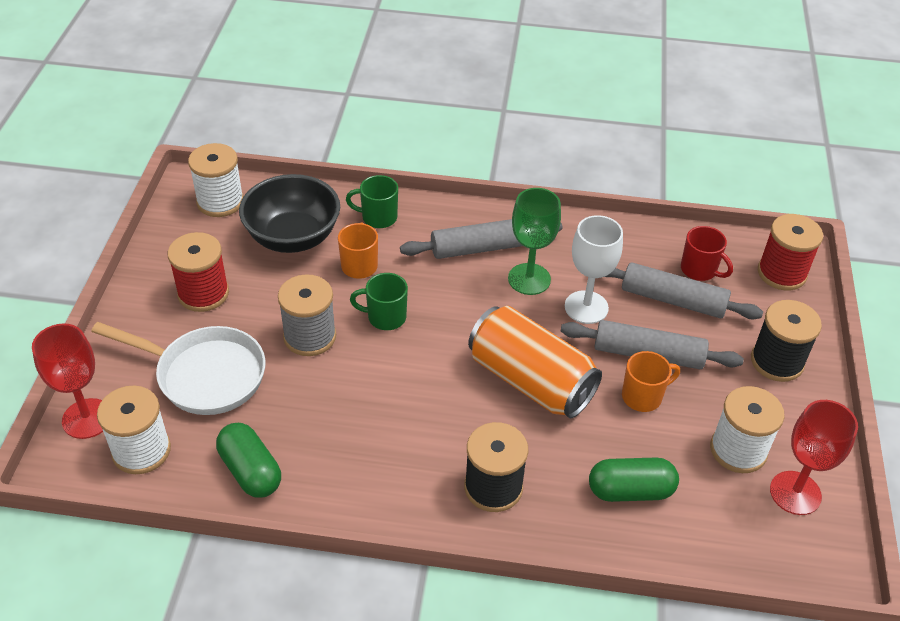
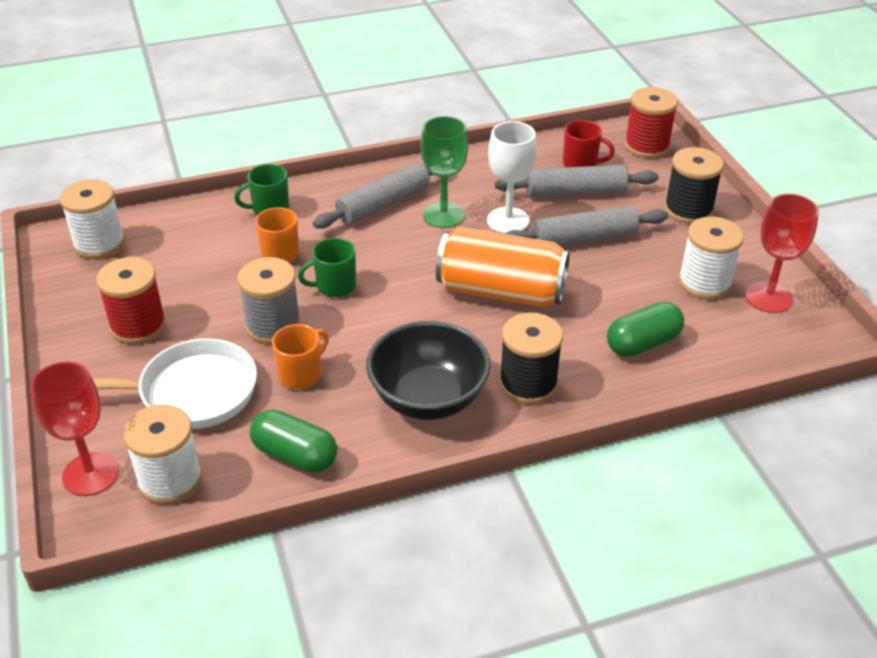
camera: 25 degrees left, 5 degrees down
(293, 237) = (197, 250): black bowl -> black bowl (428, 398)
(643, 396) = (603, 271): orange mug -> orange mug (301, 374)

